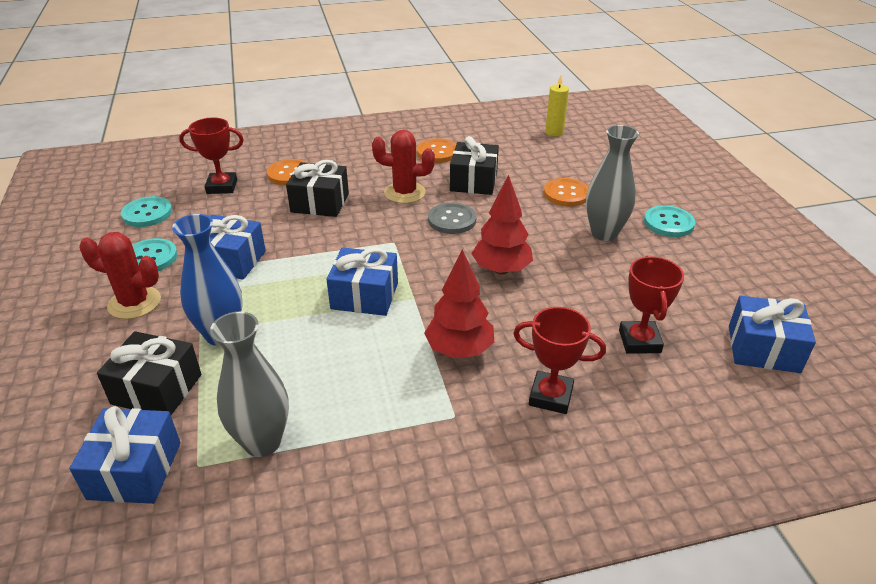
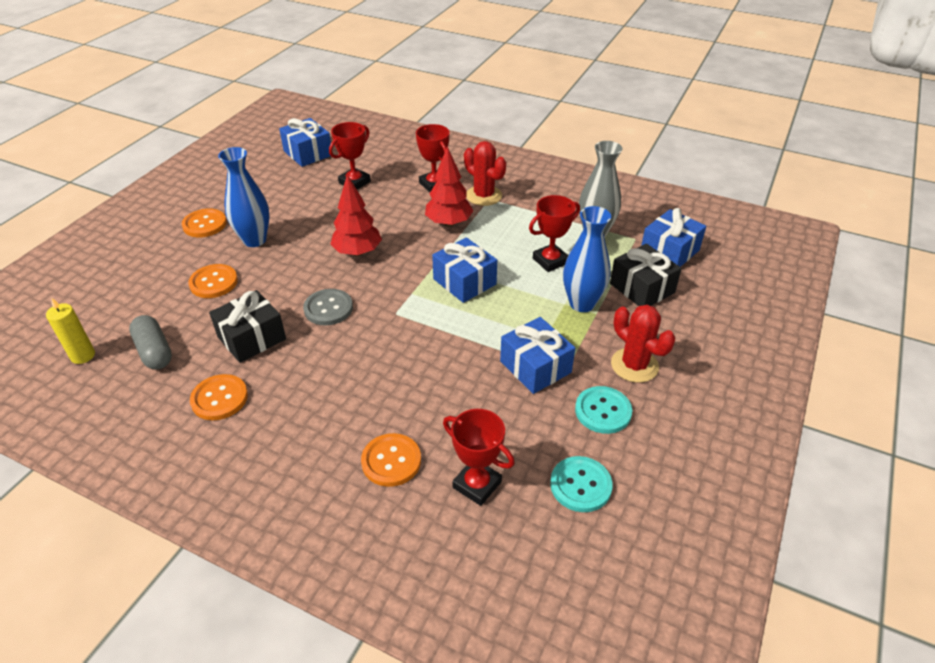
camera: 140 degrees left, 5 degrees up
(293, 366) = (550, 261): none -> red trophy
(320, 203) = (405, 393): black gift -> none
(404, 193) = (322, 360): red cactus -> red cactus (484, 196)
(519, 150) = (154, 351): none -> grey capsule
(604, 233) = (254, 240): grey vase -> blue vase
(668, 223) = (204, 224): turquoise button -> orange button

